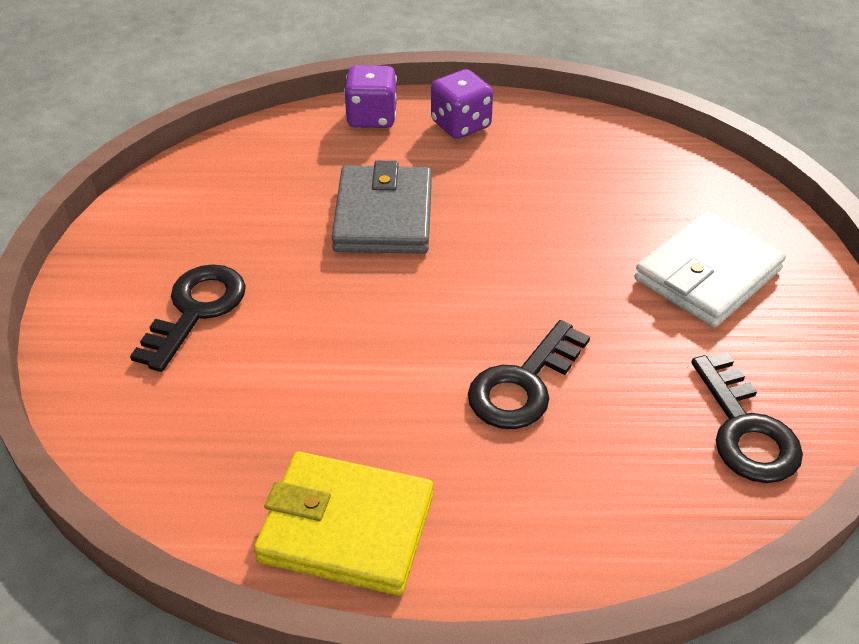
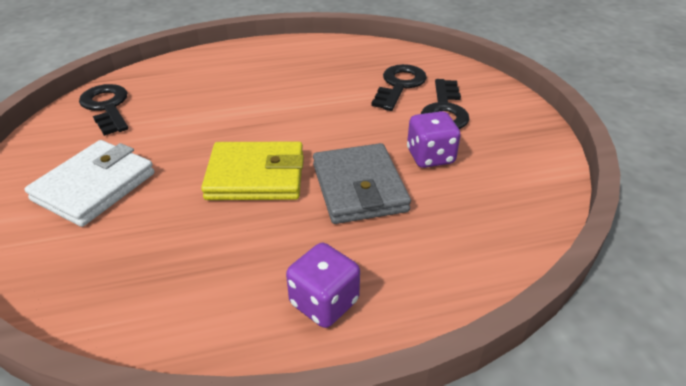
camera: 165 degrees right, 5 degrees down
(346, 528) = (309, 52): yellow wallet -> yellow wallet (256, 176)
(372, 117) = (425, 292): purple dice -> purple dice (430, 157)
(523, 384) = (234, 107): black key -> black key (399, 85)

